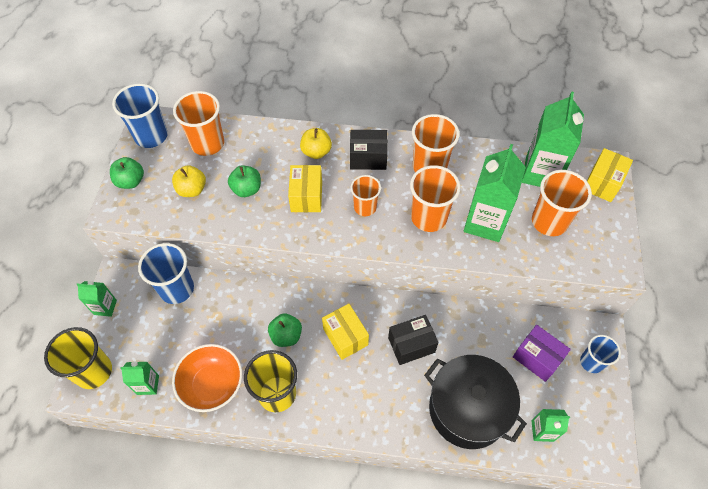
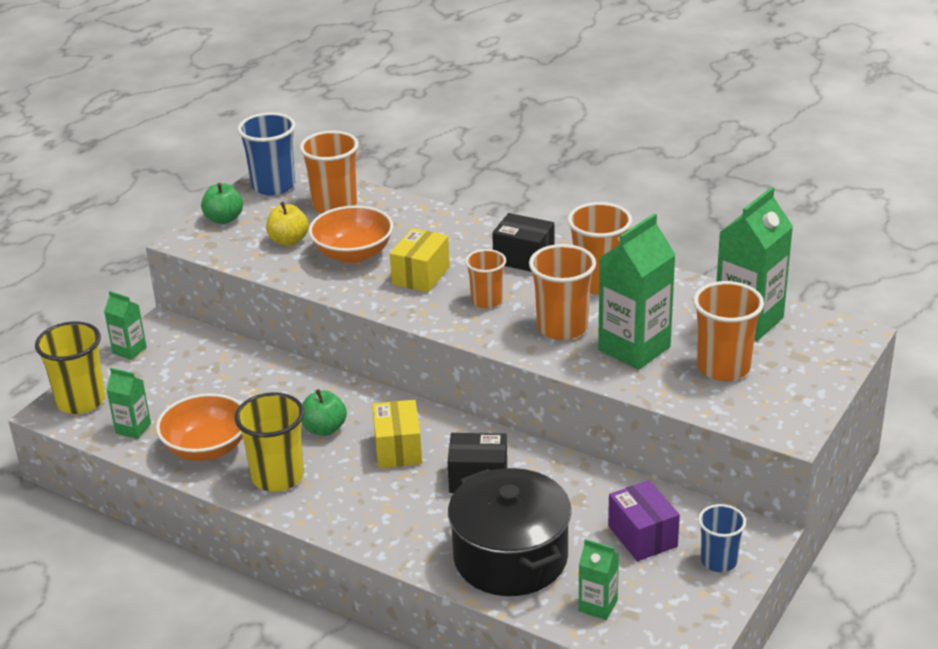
camera: 25 degrees right, 25 degrees down
(177, 289) = (221, 355): blue cup -> none
(247, 189) = (353, 254): green apple -> orange bowl
(316, 152) = (462, 239): yellow apple -> none
(602, 183) = (830, 349): yellow box -> none

